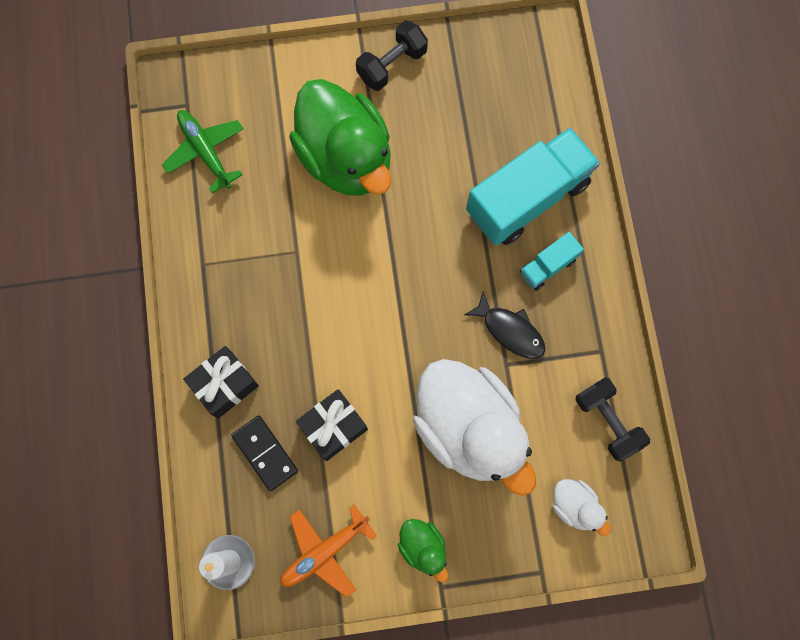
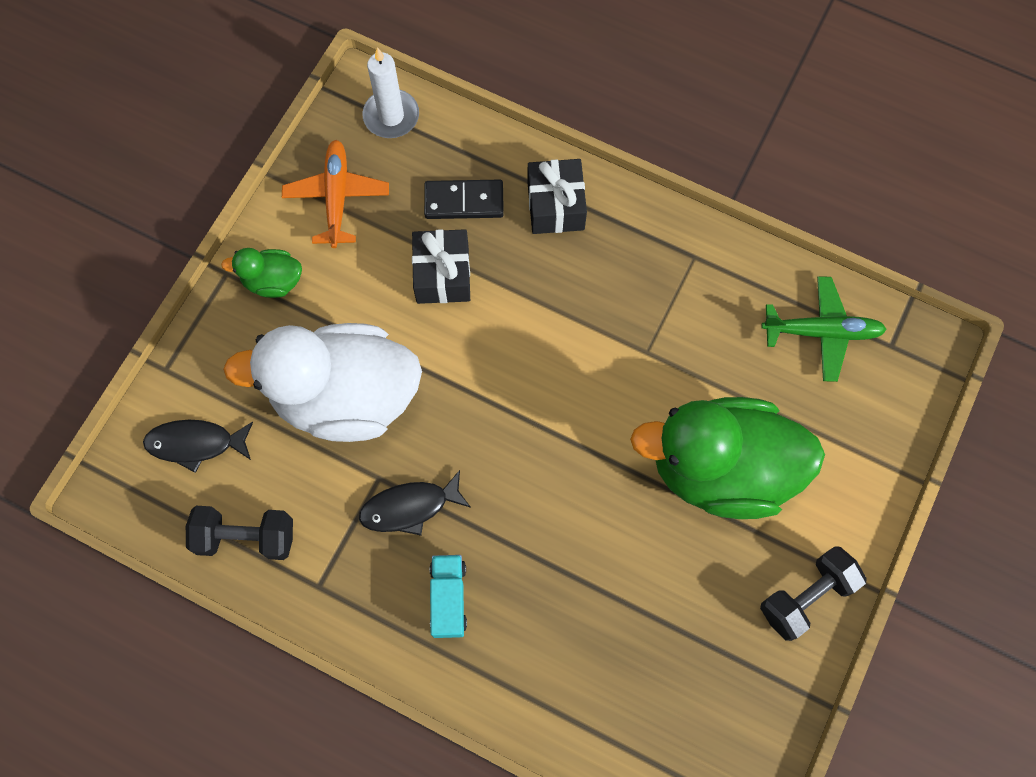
camera: 125 degrees right, 5 degrees down
(392, 65) = (806, 596): black dumbbell -> black dumbbell turned 60 degrees clockwise
(527, 198) = (541, 634): turquoise truck -> none
(574, 506) = (196, 444): white duck -> black fish

